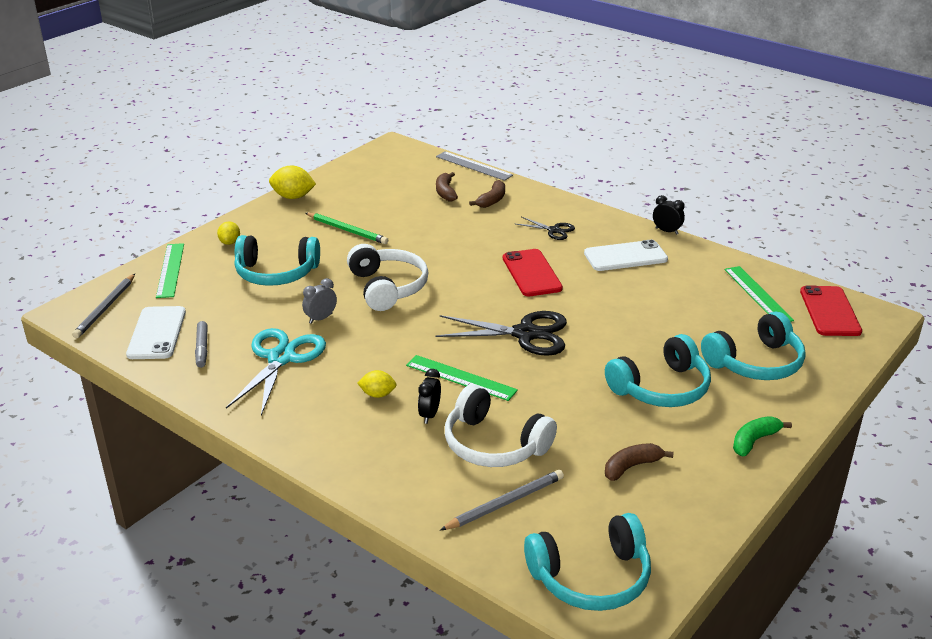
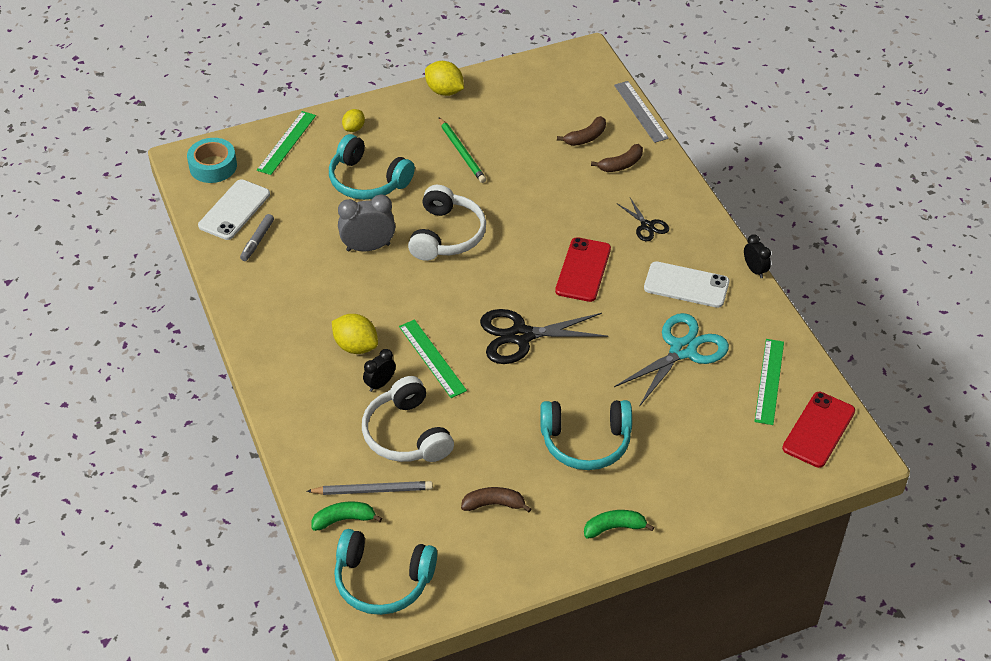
camera: 30 degrees right, 15 degrees up
(105, 308) = (213, 166): grey pencil -> turquoise tape
(281, 358) = (309, 277): turquoise scissors -> turquoise scissors (683, 350)
(321, 318) = (368, 247): grey clock -> grey clock, size x1.69
(377, 394) = (356, 346): yellow lemon -> yellow lemon, size x1.60
(445, 192) = (586, 137): brown banana -> brown banana turned 150 degrees counterclockwise
(500, 540) = (344, 519): none -> green banana
(525, 334) = (521, 336): black scissors -> black scissors turned 135 degrees clockwise
(756, 363) = (692, 453): turquoise headphones -> none

